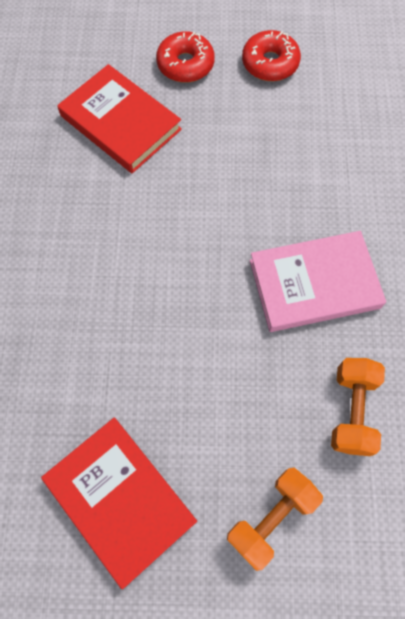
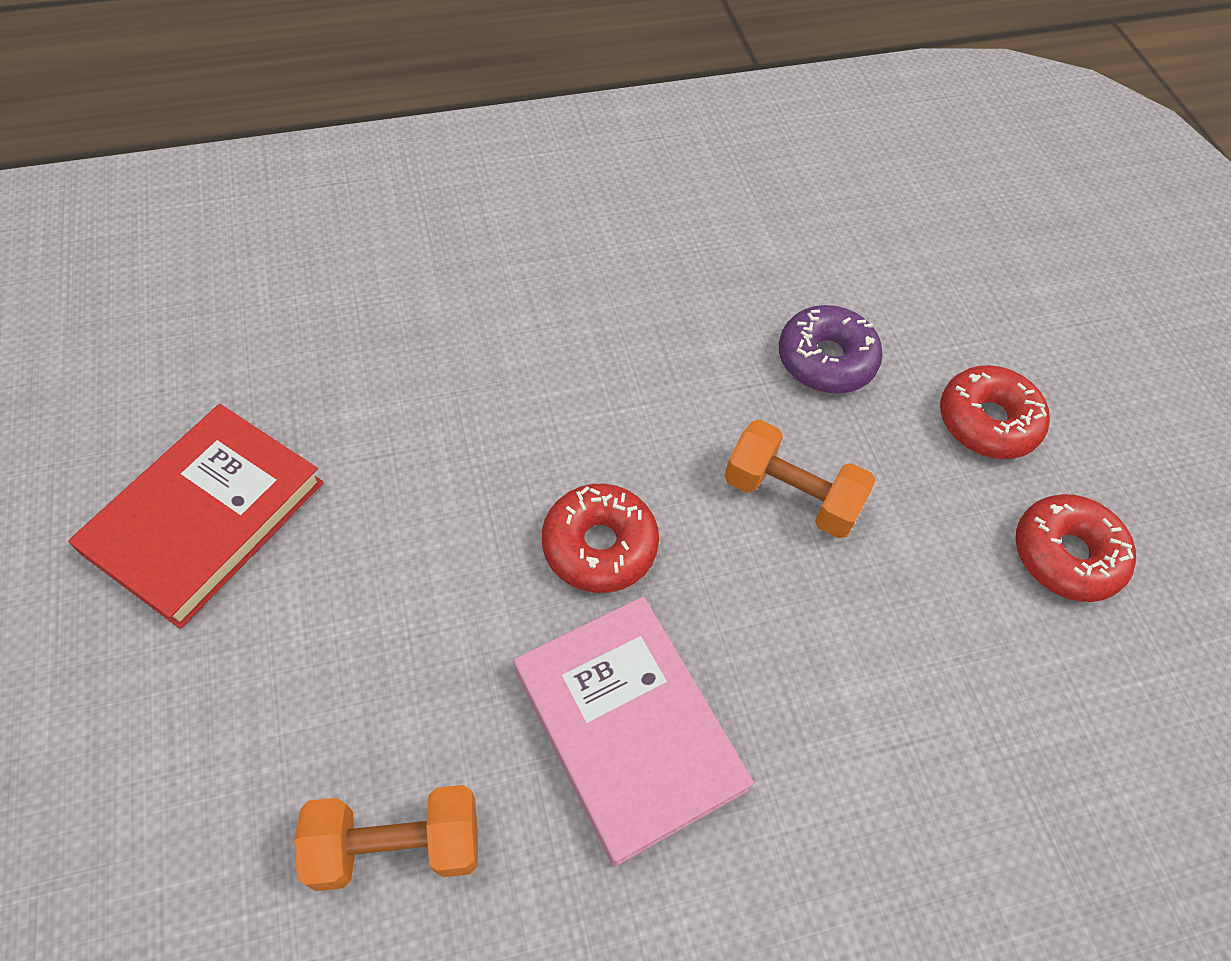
camera: 70 degrees right, 10 degrees down
(120, 123) = (826, 360): red book -> purple donut
(206, 271) = (599, 546): none -> red donut
(271, 517) = (193, 741): orange dumbbell -> orange dumbbell (791, 496)

